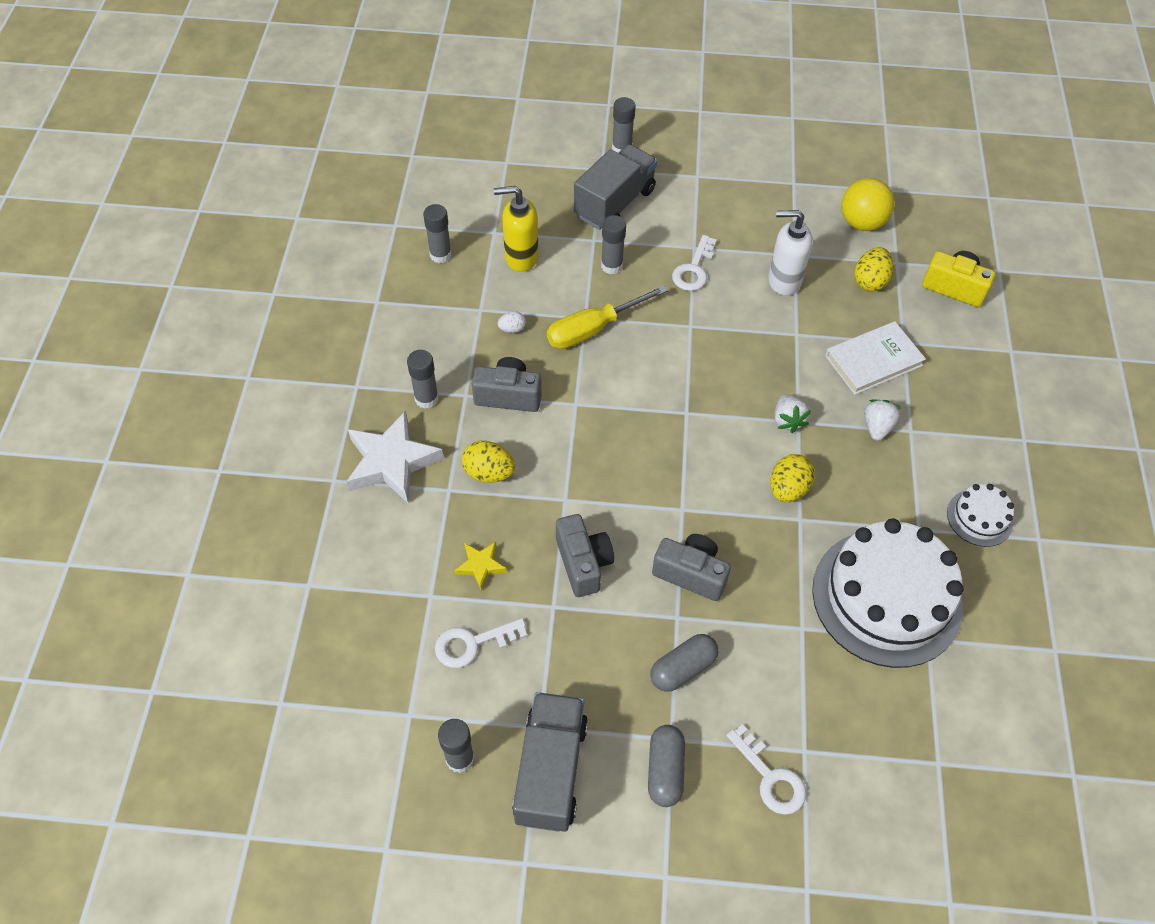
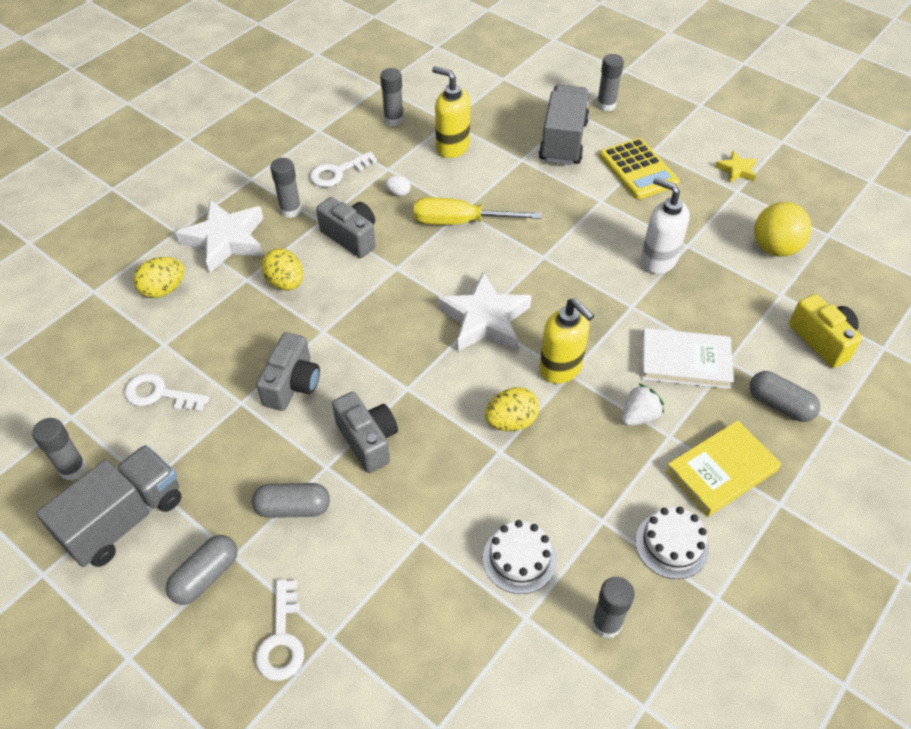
camera: 35 degrees right, 5 degrees down
(480, 566) = (217, 343): yellow star -> yellow star (736, 170)
(611, 266) = (518, 184): grey glue stick -> grey glue stick (606, 624)
(614, 203) = (563, 141): grey truck -> grey truck turned 60 degrees counterclockwise
(692, 411) = (484, 319): none -> white star
(693, 269) = (585, 216): white key -> white key (337, 172)
(700, 201) = (638, 169): none -> yellow calculator
(787, 420) = (561, 368): white strawberry -> yellow soap dispenser
(870, 281) = (740, 297): yellow egg -> yellow egg (163, 289)
(887, 597) = (519, 559): white cake -> white cake, size x0.46
(965, 359) = (780, 404): none -> grey capsule
(967, 437) = (721, 470): none -> yellow book

